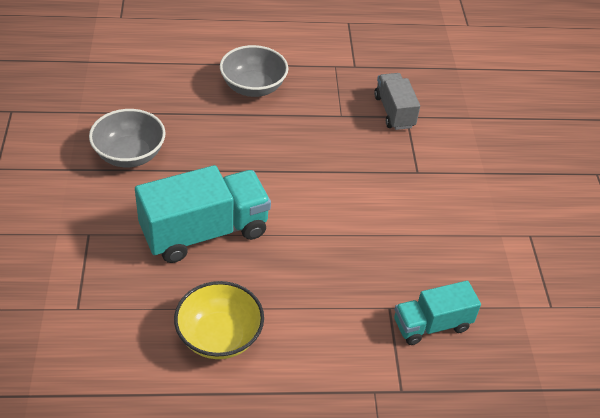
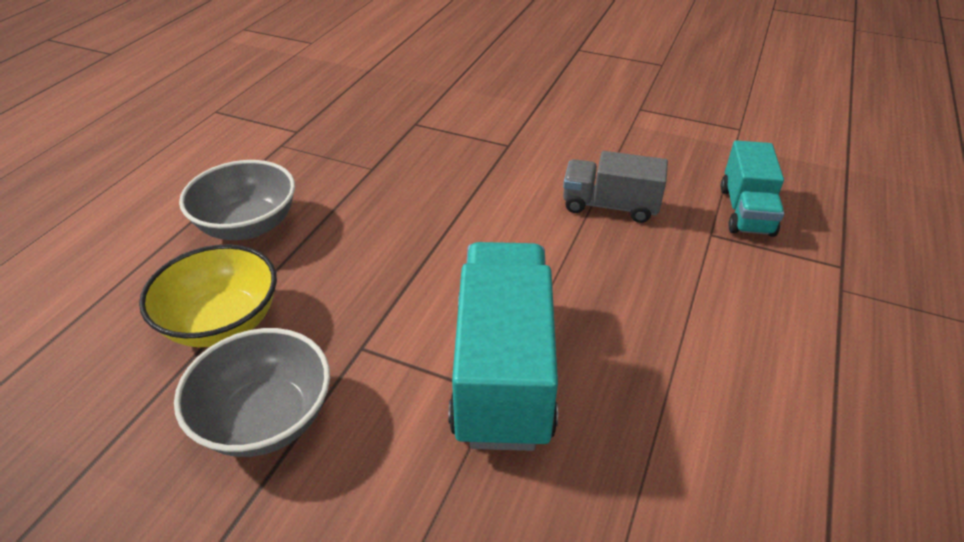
camera: 60 degrees left, 5 degrees down
(219, 336) = (721, 418): yellow bowl -> yellow bowl (222, 322)
(394, 112) = (400, 129): grey truck -> grey truck (610, 206)

